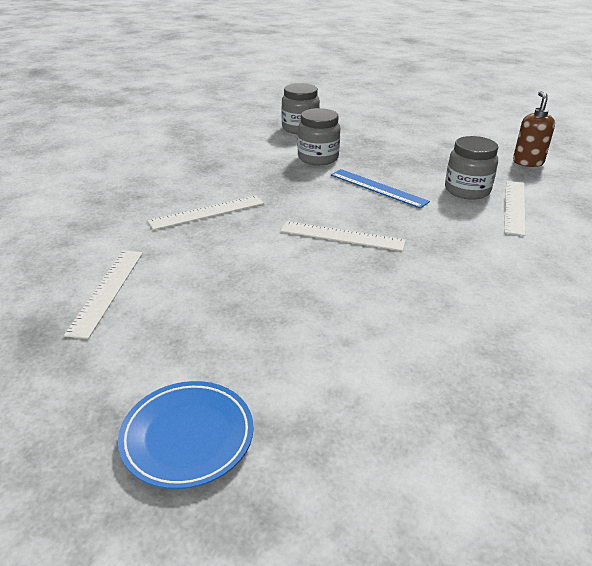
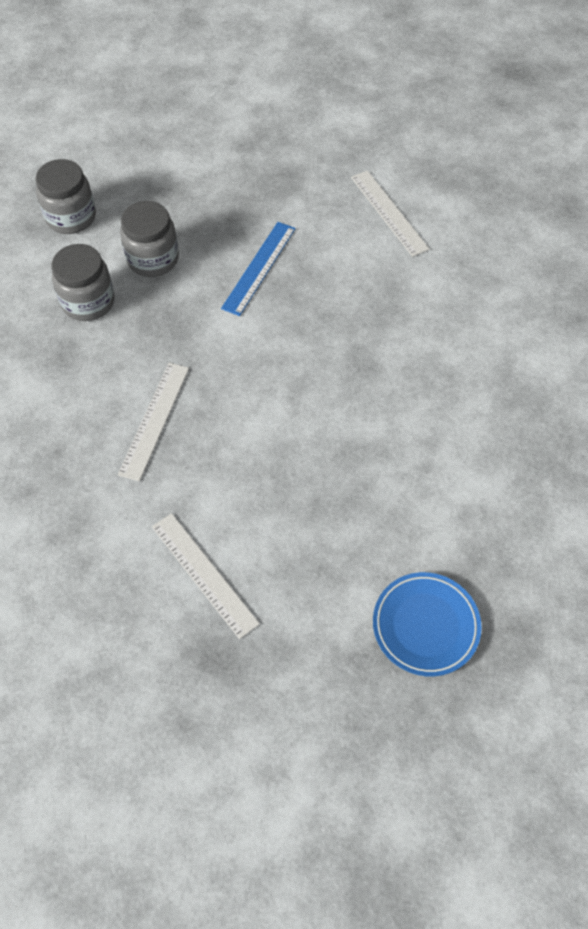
camera: 45 degrees left, 25 degrees up
(342, 236) = (302, 358): white ruler -> none
(378, 188) = (259, 268): blue ruler -> blue ruler turned 60 degrees counterclockwise
(467, 190) = (333, 215): grey jar -> grey jar (88, 302)
(527, 162) = (341, 131): brown soap dispenser -> none

